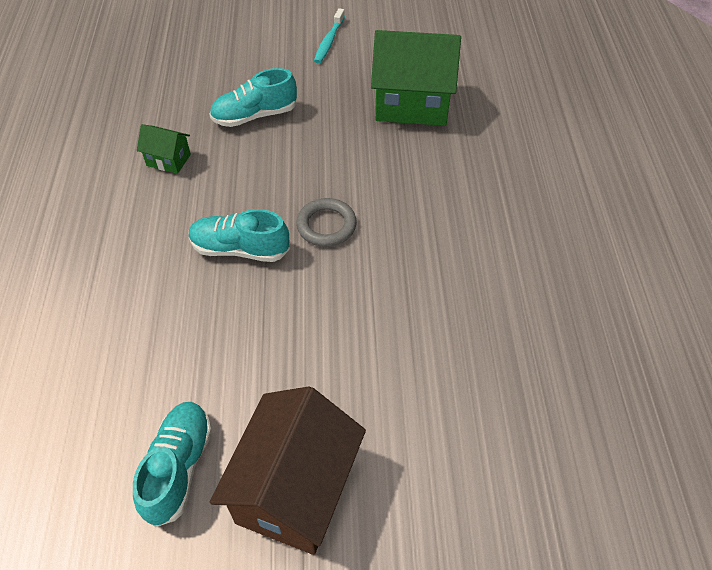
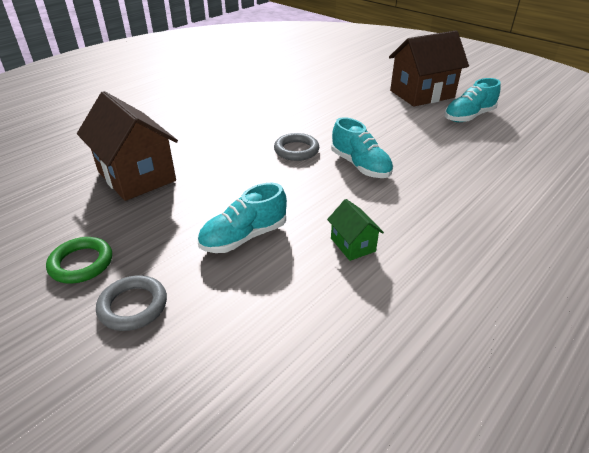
camera: 135 degrees left, 15 degrees down
(254, 115) = (244, 237): turquoise shoe -> turquoise shoe turned 120 degrees clockwise
(261, 45) = (133, 306): none -> grey ring
(329, 41) = (81, 263): turquoise toothbrush -> green ring
(412, 104) = (136, 176): green house -> brown house

